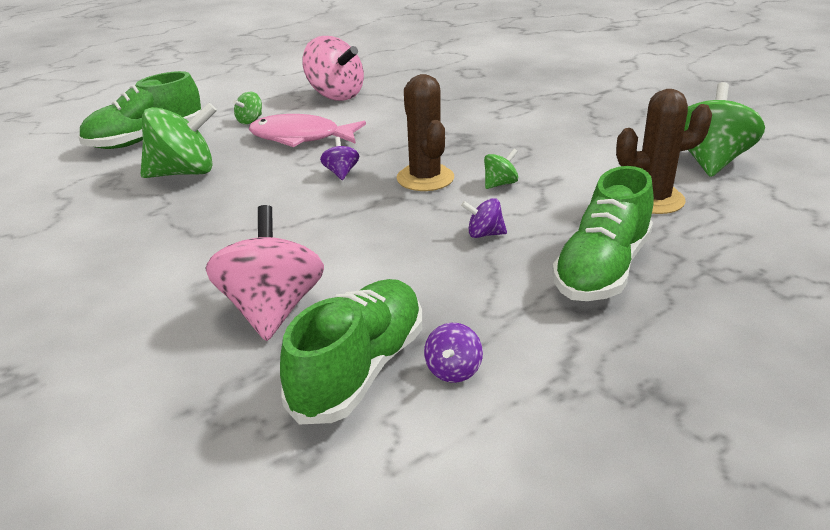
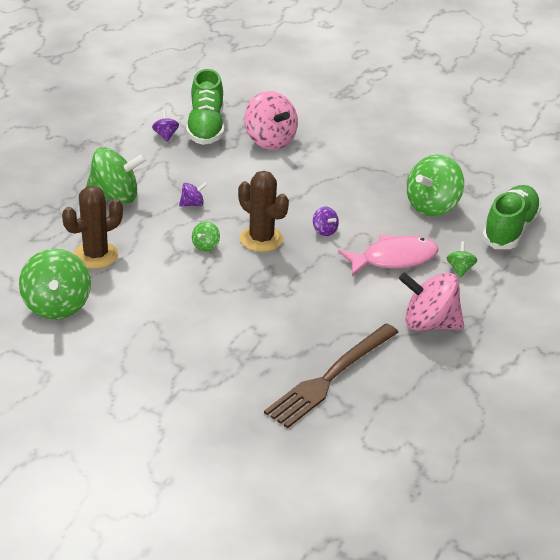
camera: 150 degrees right, 5 degrees up
(457, 82) = (330, 377): none -> brown fork
(602, 269) = (115, 197): green shoe -> green spinning top

